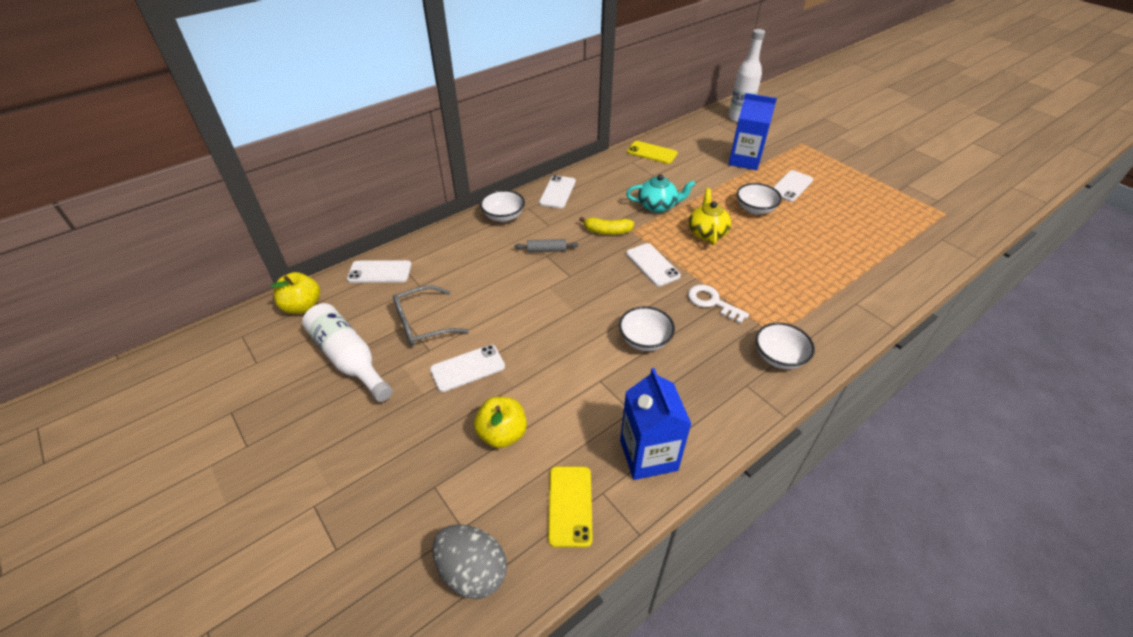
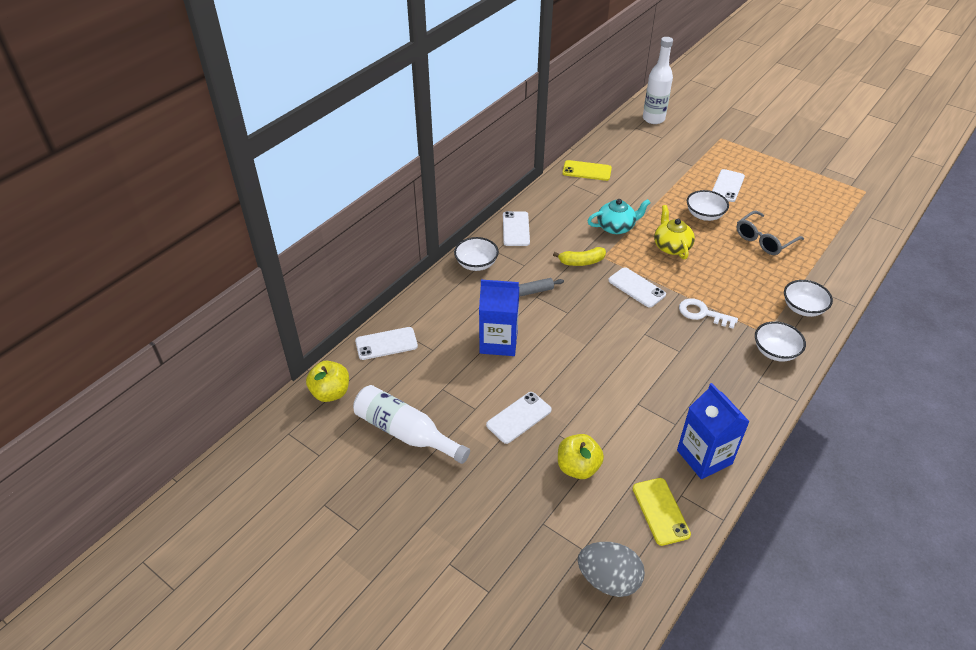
camera: 15 degrees left, 0 degrees up
(423, 323) = (456, 385): grey glasses -> grey glasses (764, 240)
(644, 340) = (659, 359): white bowl -> white bowl (803, 308)
(744, 160) = (676, 165): blue carton -> blue carton (498, 342)

